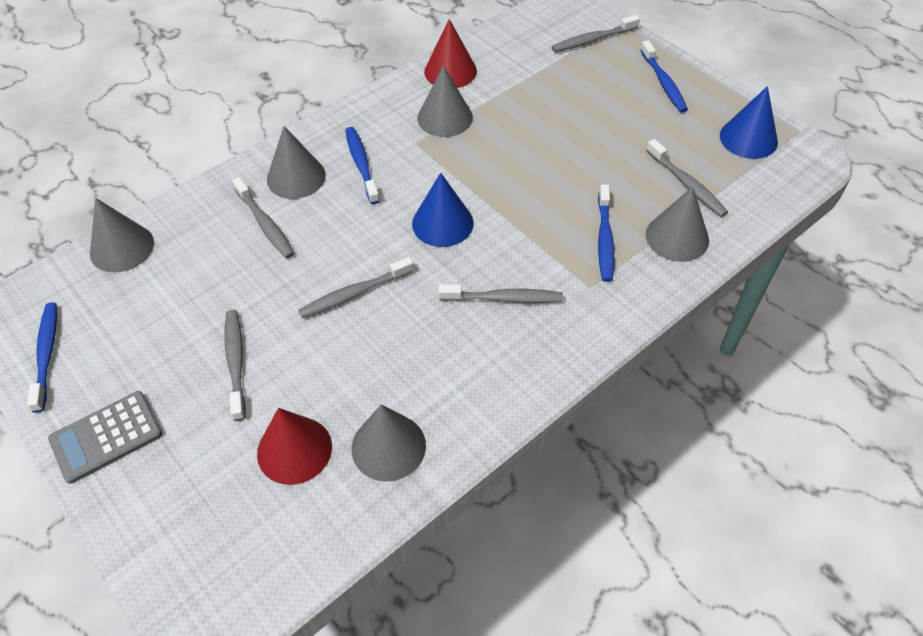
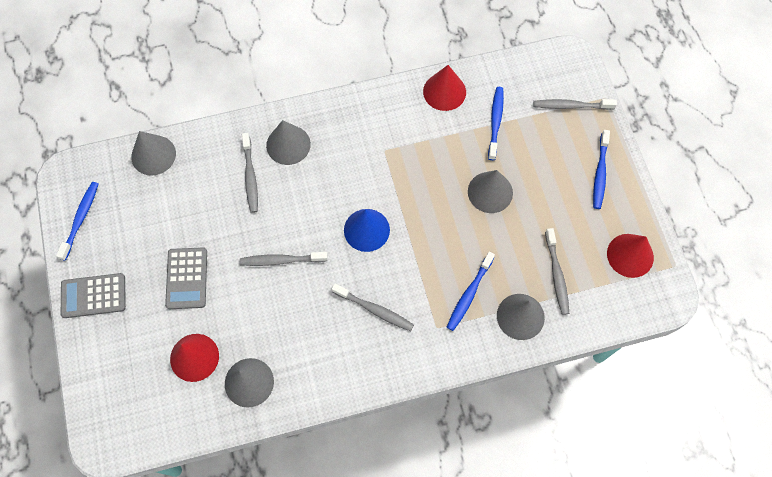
camera: 25 degrees right, 15 degrees up
(236, 362) = (187, 278): grey toothbrush -> grey calculator
(361, 164) = (337, 153): blue toothbrush -> blue toothbrush (495, 122)
(445, 118) = (417, 135): grey cone -> grey cone (490, 192)
(748, 138) = (630, 255): blue cone -> red cone

